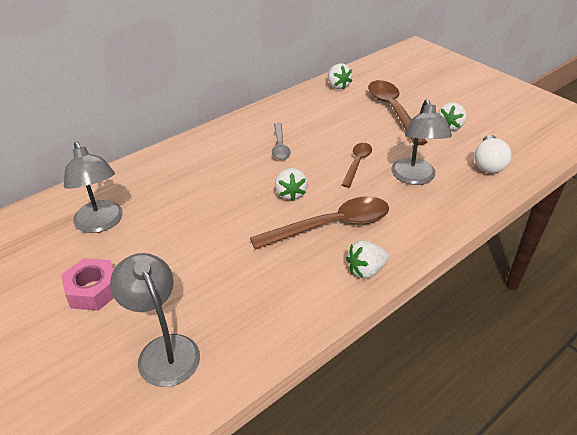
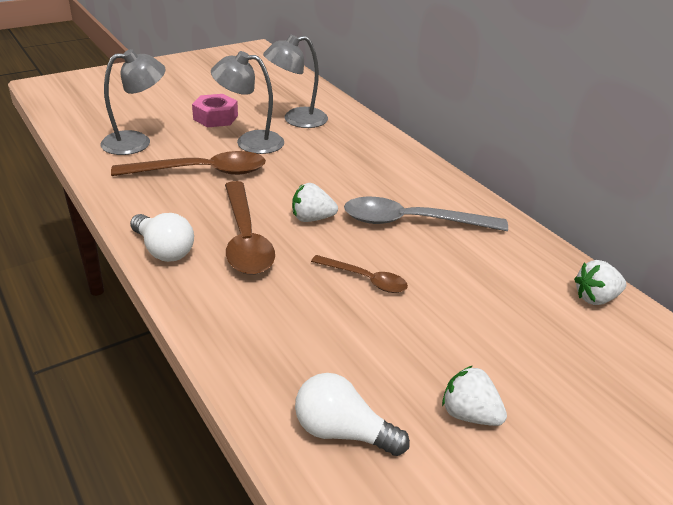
camera: 95 degrees right, 5 degrees down
(280, 146) = (412, 222): grey spoon -> grey spoon, size x1.77
(366, 270) = (164, 250): white strawberry -> white light bulb
(393, 110) = (519, 348): brown spoon -> brown spoon (201, 172)
(415, 178) = (320, 328): grey lamp -> grey lamp (250, 142)

